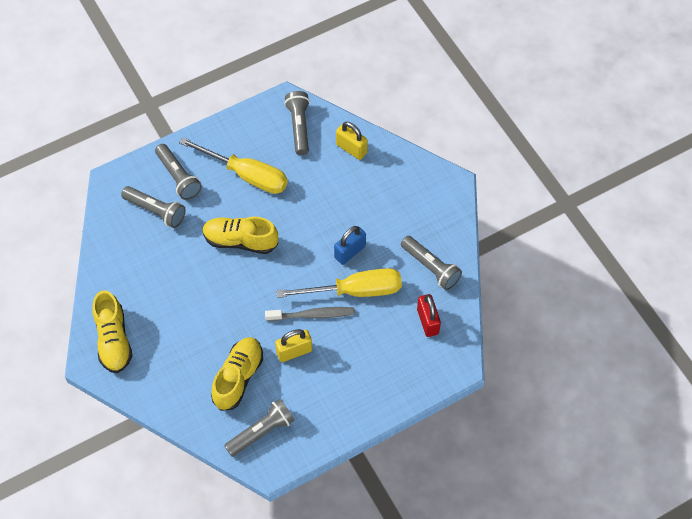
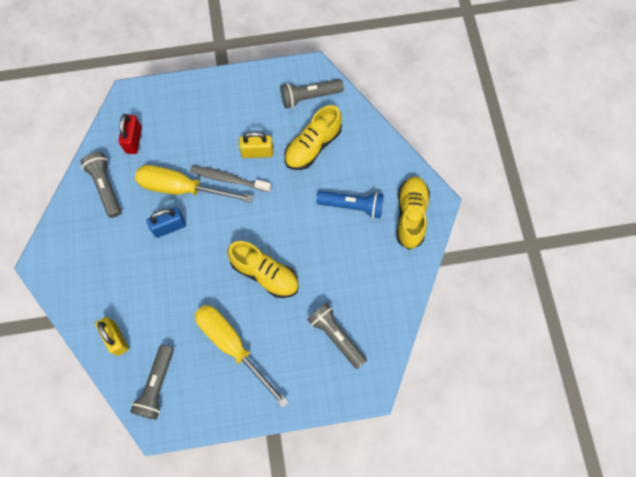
camera: 160 degrees left, 10 degrees up
(176, 330) = (352, 206): none -> blue flashlight
(178, 177) = (302, 368): grey flashlight -> none

